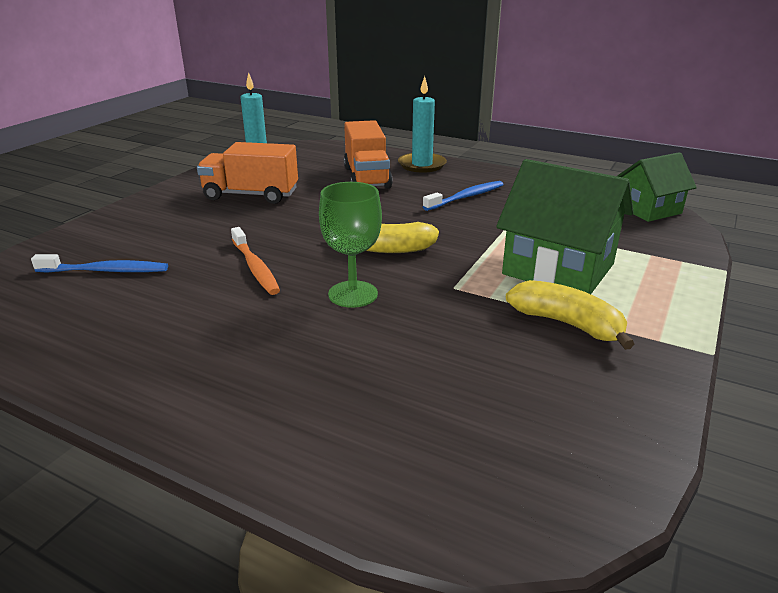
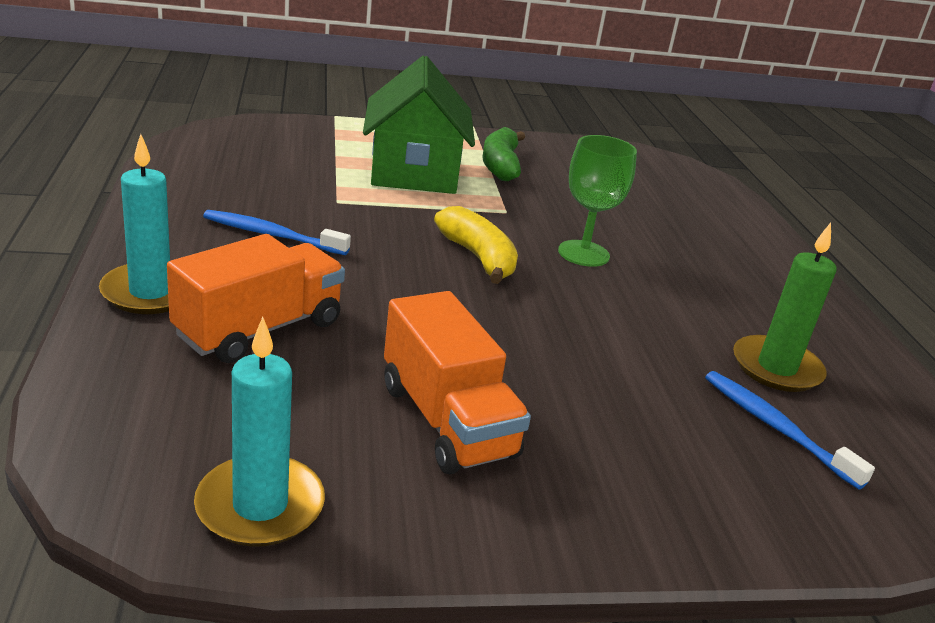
camera: 130 degrees left, 0 degrees up
(132, 304) = (776, 368): none -> green candle
(255, 267) = (619, 322): orange toothbrush -> none
(567, 324) = (500, 166): yellow banana -> green banana
(648, 209) = (215, 137): green house -> none

